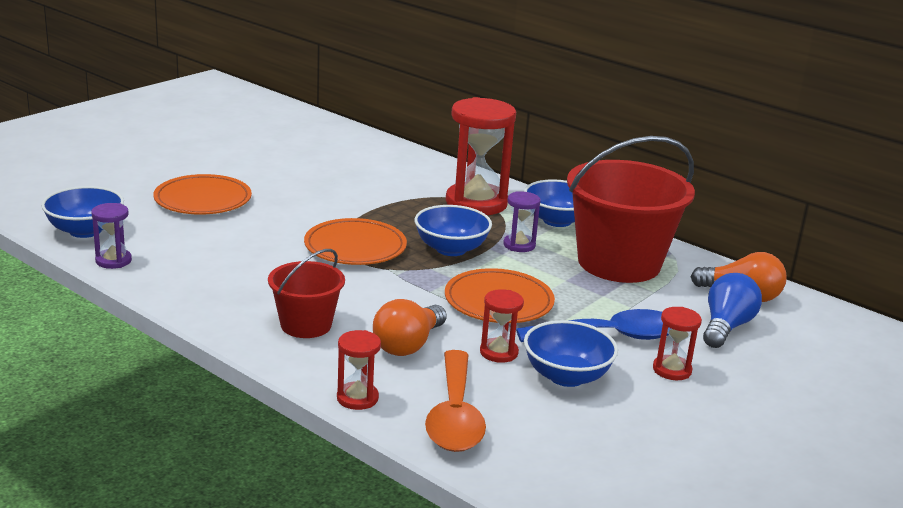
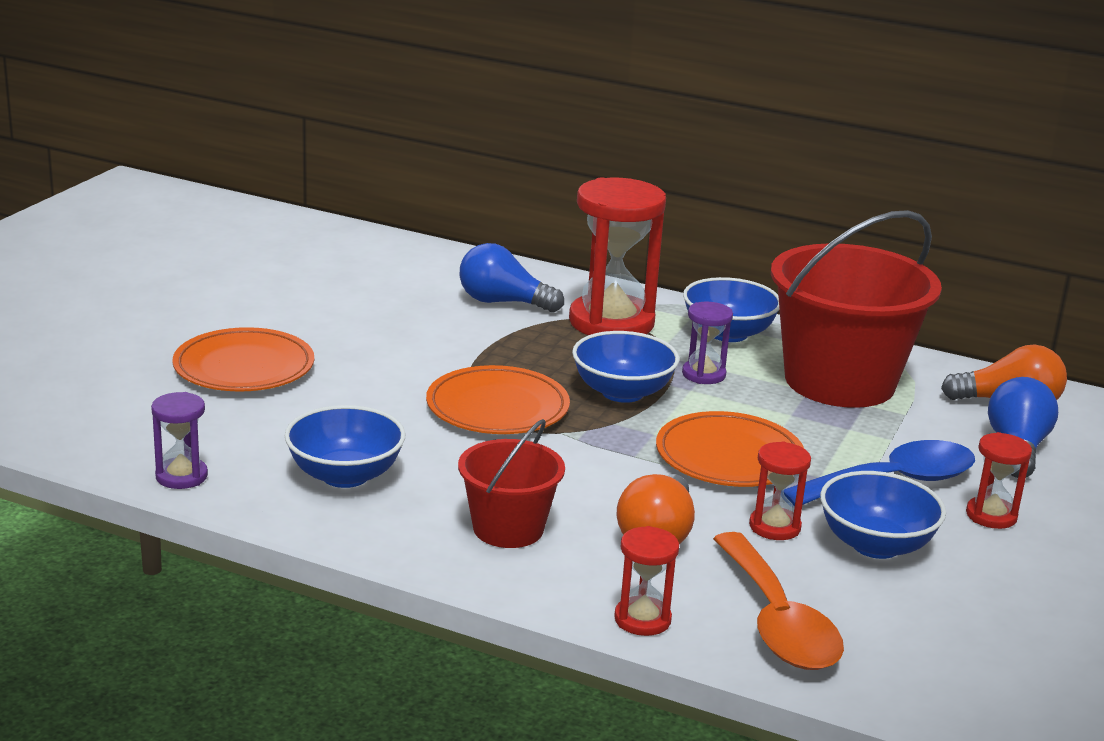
camera: 15 degrees left, 0 degrees up
(85, 230) = (108, 437): blue bowl -> blue bowl (345, 475)
(408, 181) = (503, 302): none -> blue light bulb

